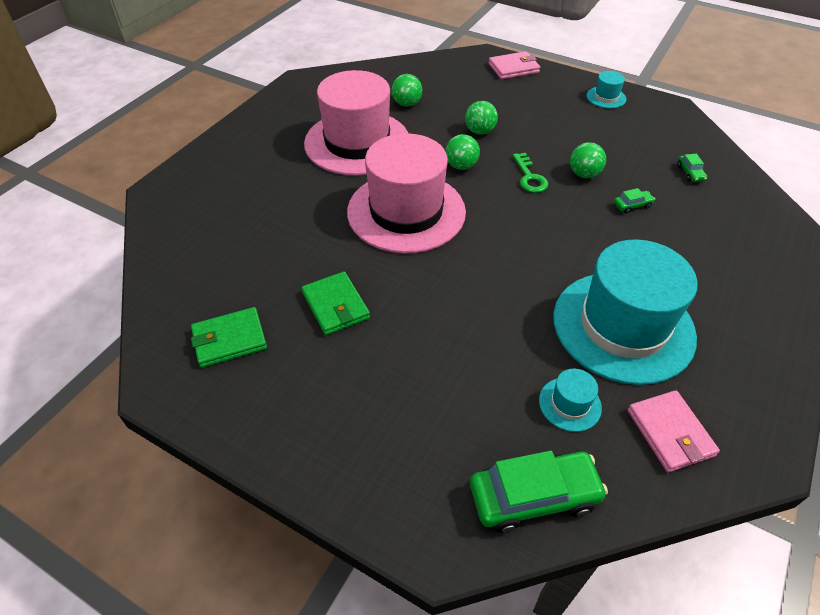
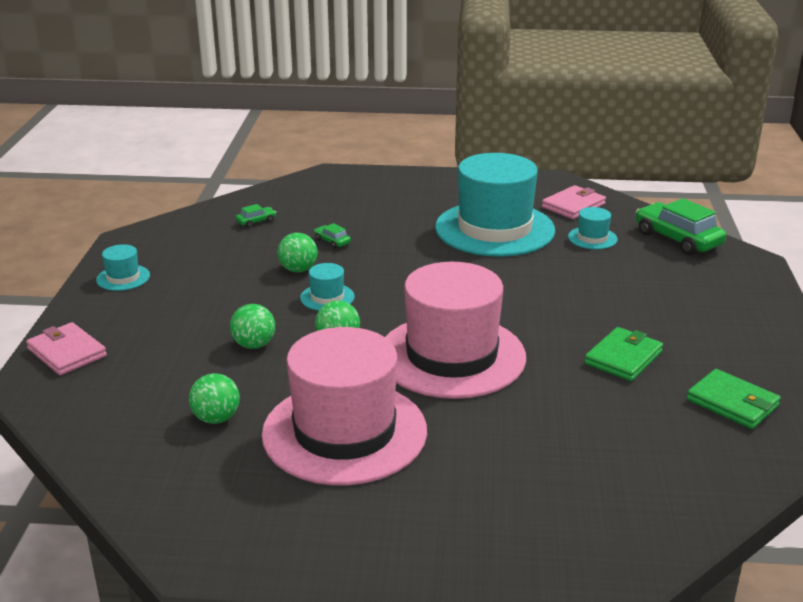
camera: 115 degrees left, 20 degrees down
(529, 177) = (327, 297): green key -> turquoise hat

